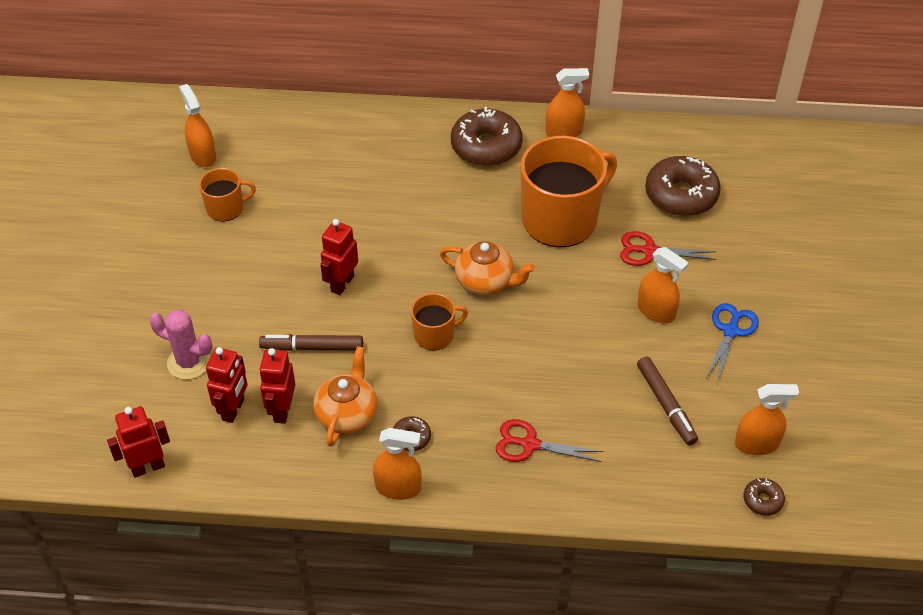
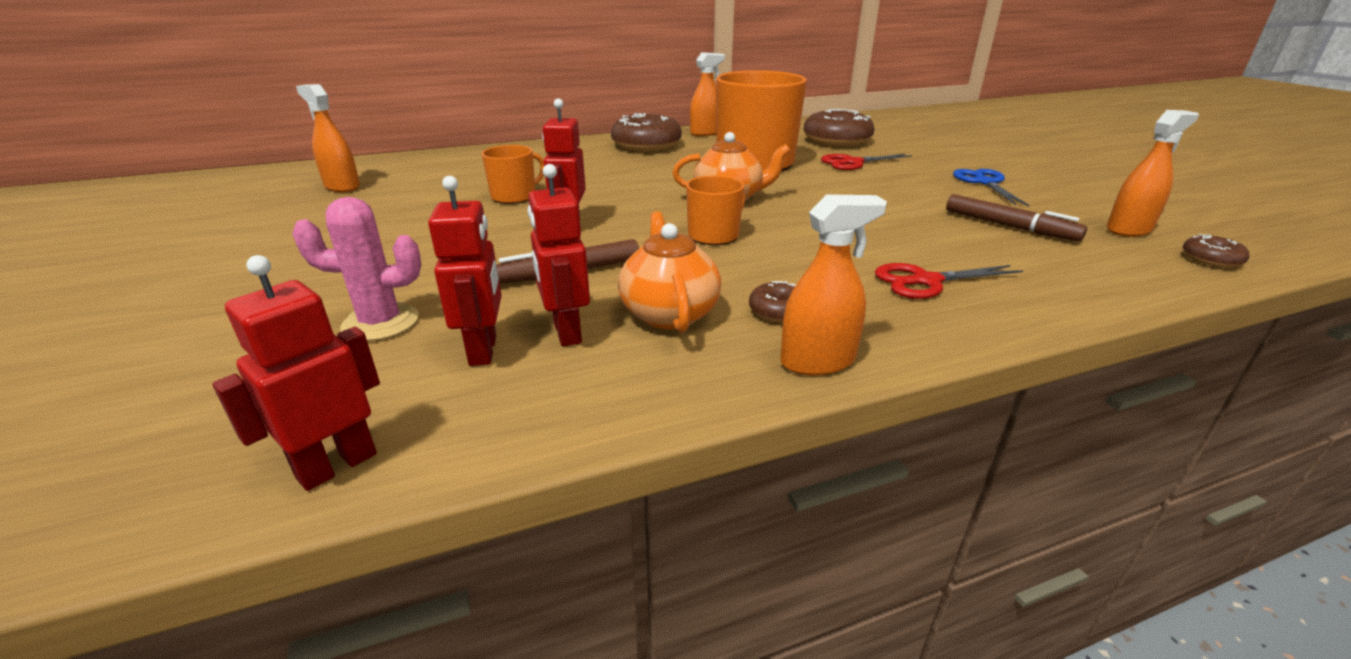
camera: 25 degrees left, 20 degrees down
(226, 208) = (386, 208): orange mug -> orange mug (515, 196)
(656, 311) = (907, 185): orange spray bottle -> none

